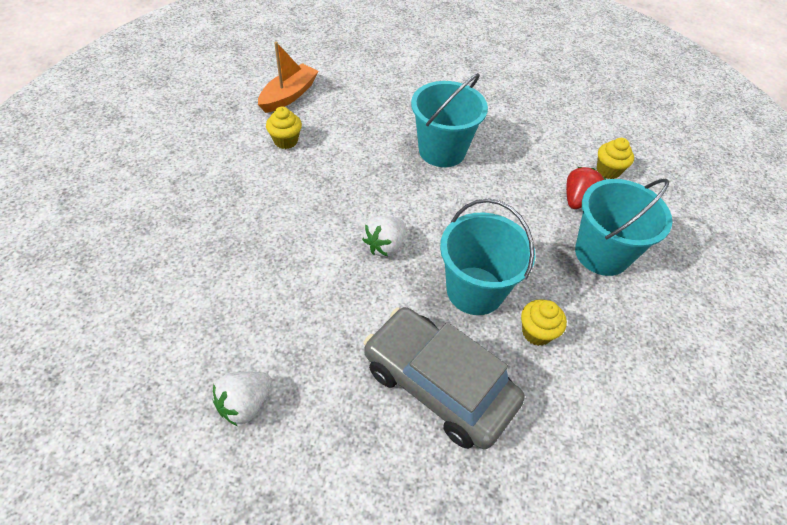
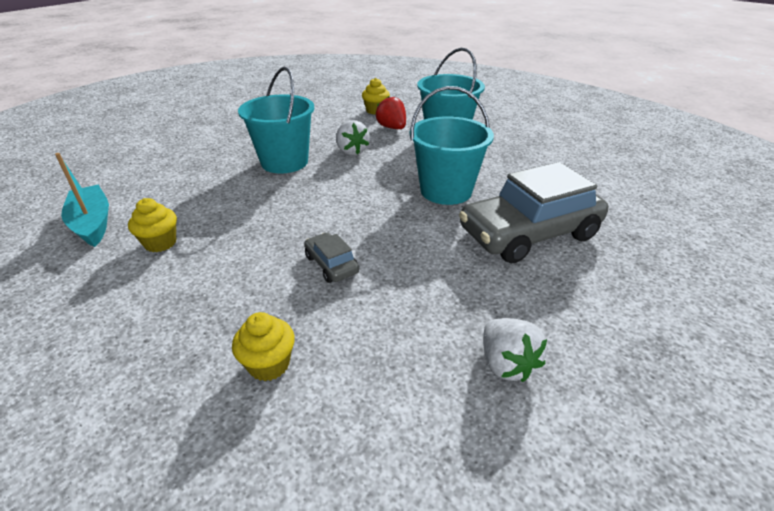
camera: 60 degrees left, 15 degrees down
(289, 95) = (92, 223): orange boat -> turquoise boat
(310, 248) = (331, 264): none -> grey car
(385, 246) = (365, 220): white strawberry -> white strawberry (351, 151)
(536, 332) = (500, 178): yellow cupcake -> yellow cupcake (269, 364)

